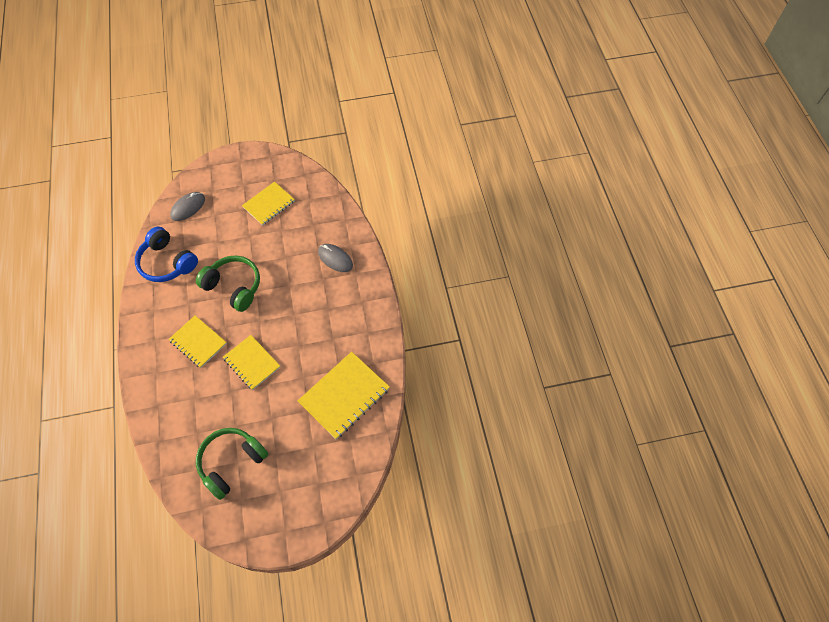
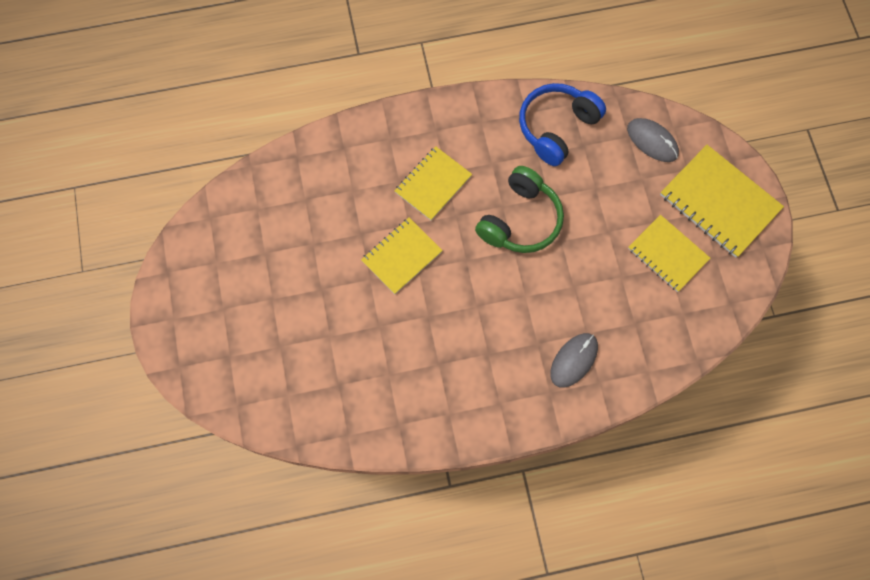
camera: 90 degrees right, 10 degrees up
(231, 462) = (264, 246): green headphones -> none
(344, 395) = (350, 384): yellow notebook -> yellow notebook (719, 202)

